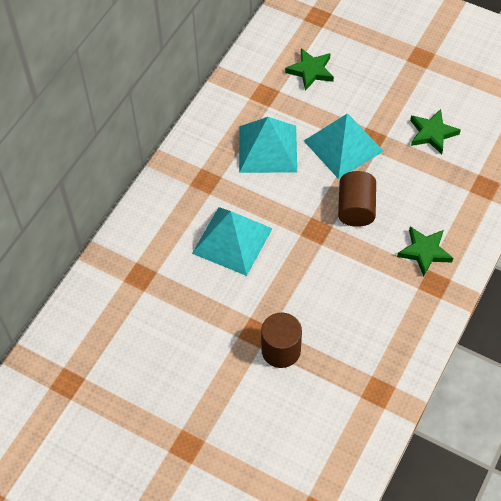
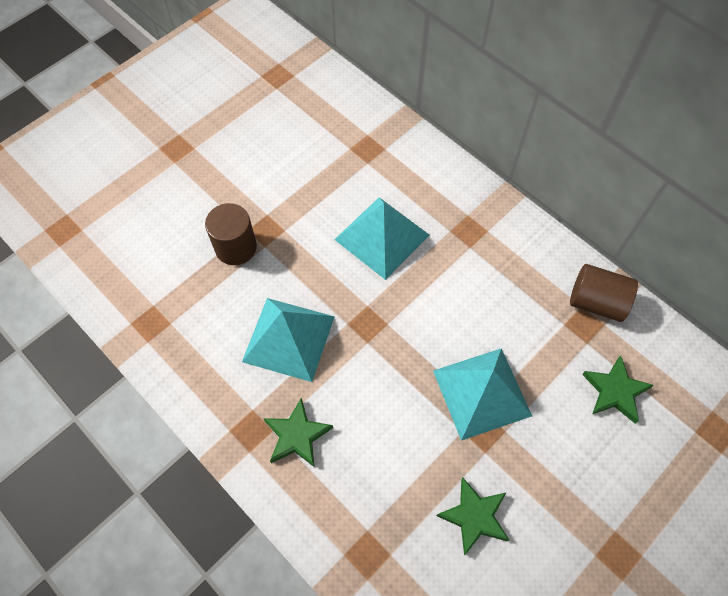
camera: 105 degrees right, 5 degrees up
(268, 149) = (498, 305): turquoise pyramid -> turquoise pyramid (288, 339)
(356, 208) = (383, 376): brown cylinder -> brown cylinder (596, 302)

